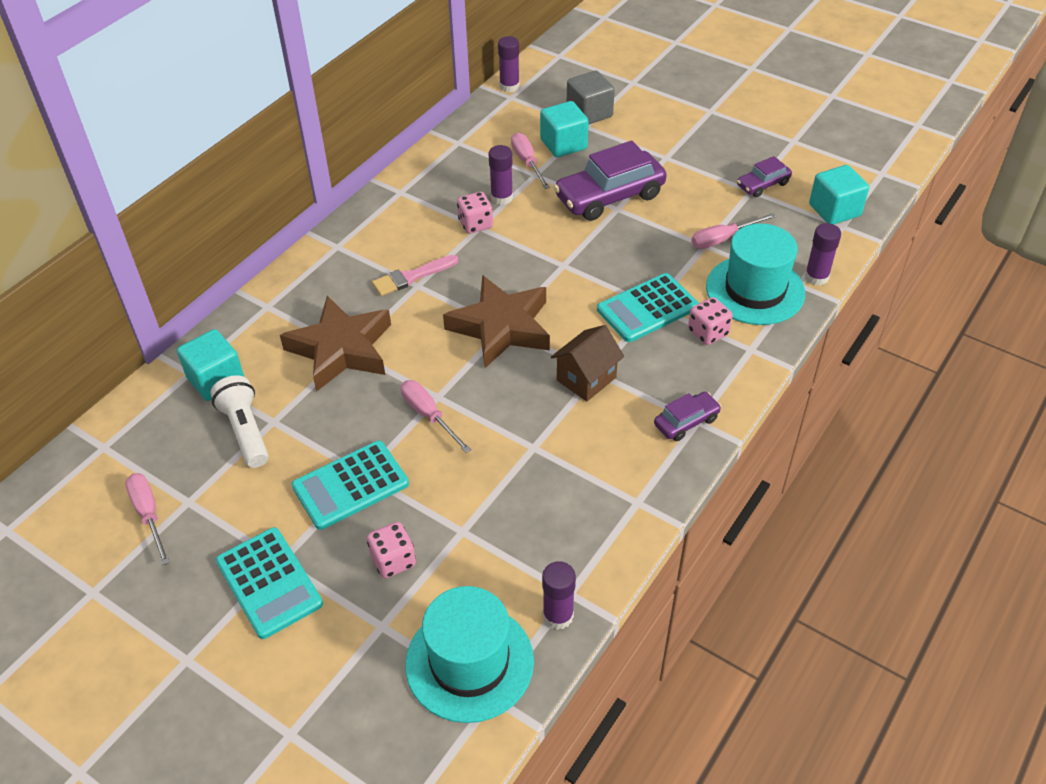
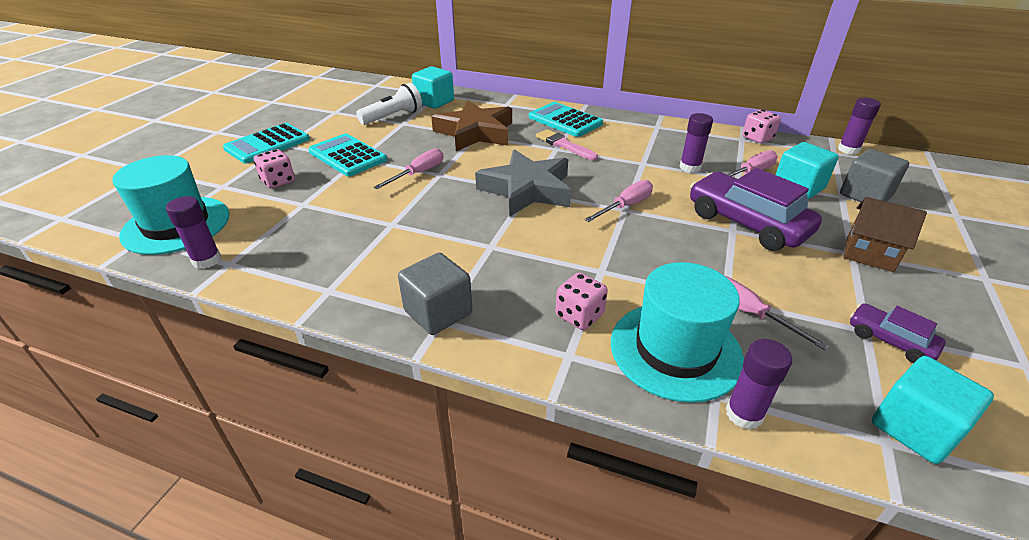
camera: 75 degrees right, 10 degrees down
(149, 514) = (325, 104): pink screwdriver -> pink screwdriver (625, 206)
(475, 224) = (645, 161): pink dice -> pink dice (757, 138)
(501, 327) = (527, 190): brown star -> grey star
(586, 379) = (480, 241): brown house -> brown house (869, 254)
(647, 308) = (594, 267): turquoise calculator -> turquoise calculator (565, 120)
(686, 422) = (438, 312): purple car -> grey cube

